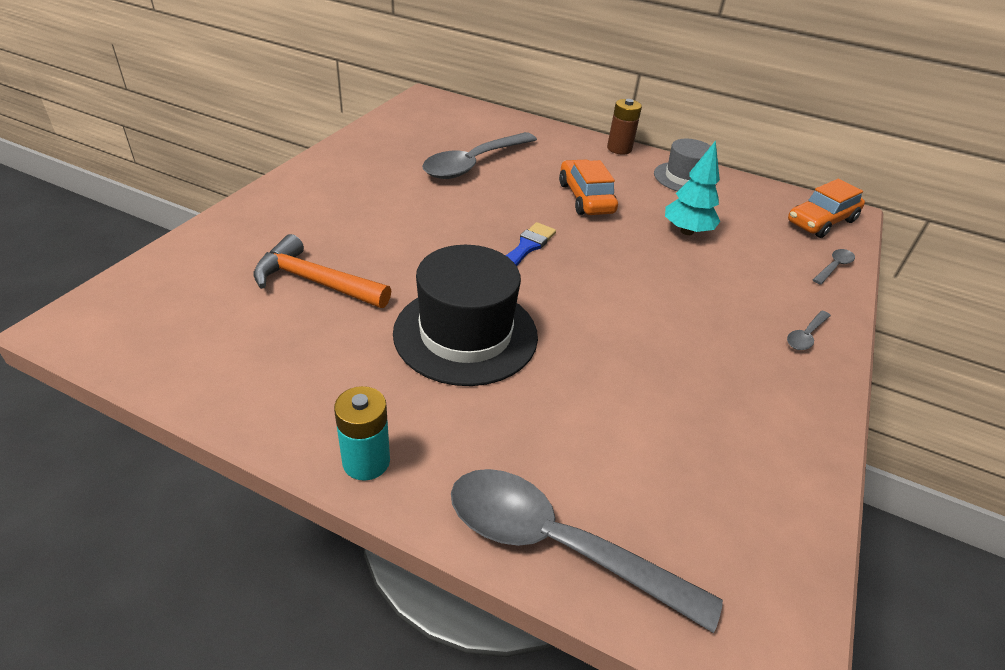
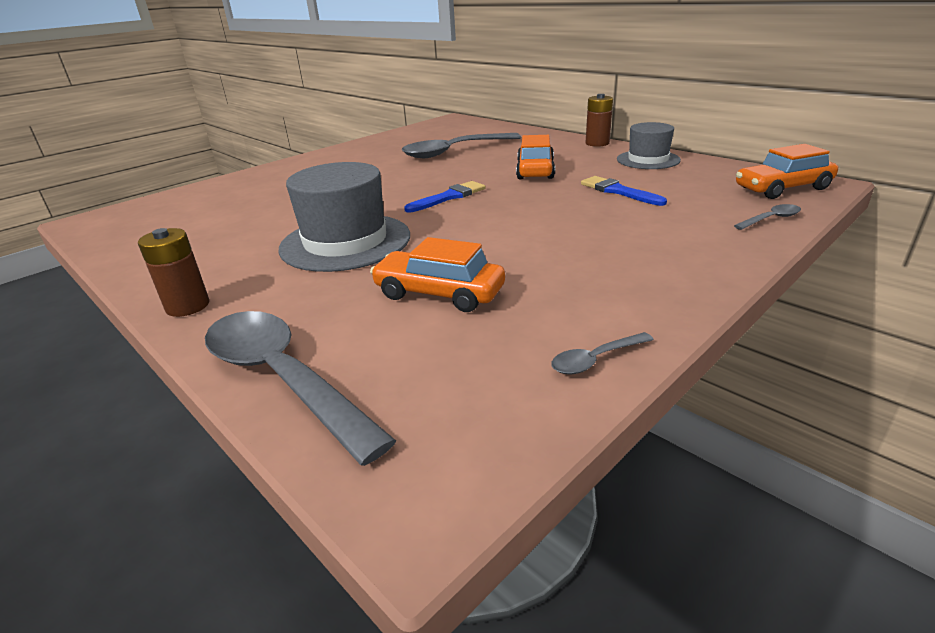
camera: 25 degrees right, 10 degrees down
(315, 282) = (262, 208): orange hammer -> none
(366, 461) = (187, 306): turquoise battery -> brown battery
(465, 334) = (345, 242): black hat -> grey hat
(619, 403) = (439, 293): none -> orange car
(687, 231) = (618, 191): turquoise tree -> blue brush
(806, 336) = (690, 264): grey spoon -> grey spoon (595, 360)

